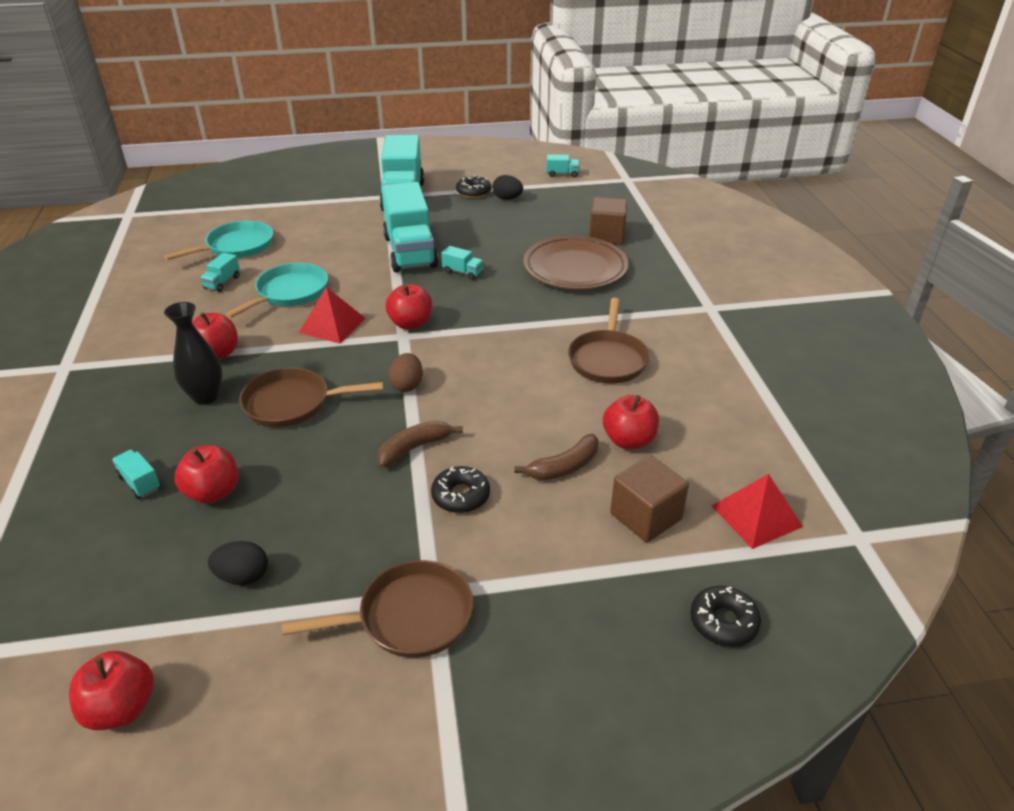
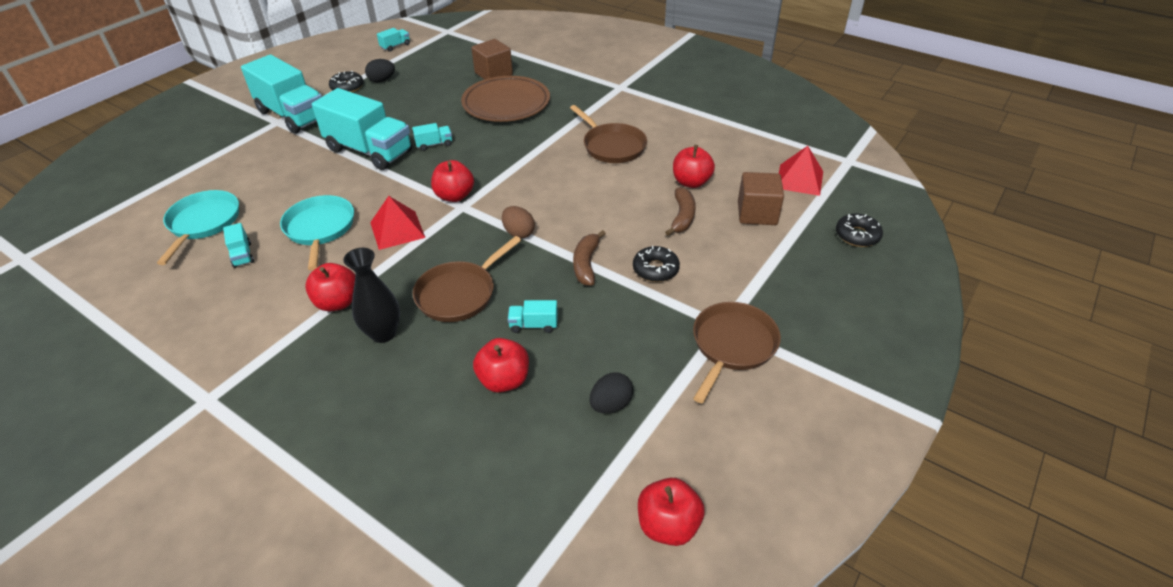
camera: 45 degrees left, 5 degrees up
(140, 483) = (438, 416): turquoise truck -> turquoise truck (533, 325)

